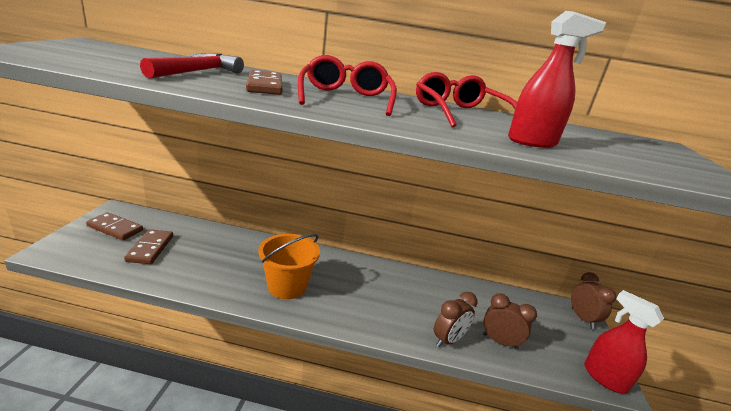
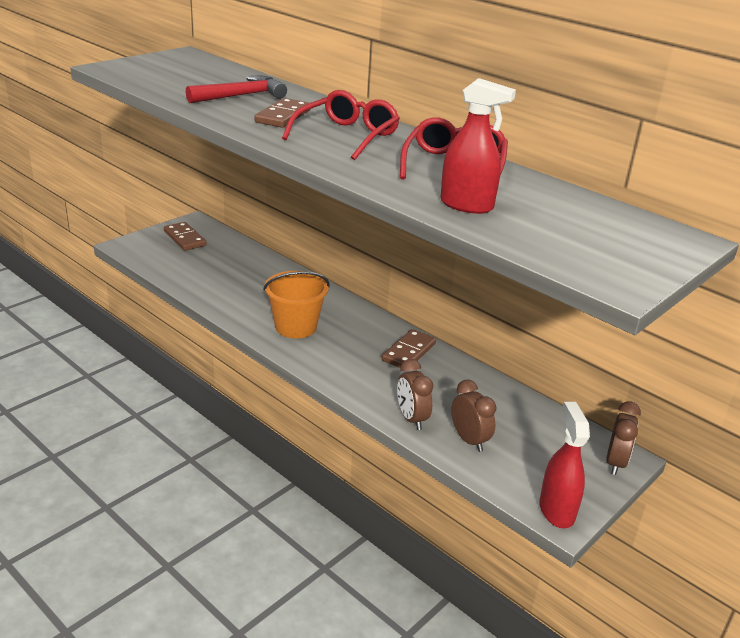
camera: 35 degrees right, 5 degrees up
(150, 248) = (201, 263): brown domino -> brown domino (408, 352)
(448, 340) = (411, 419): brown clock -> brown clock turned 75 degrees clockwise

